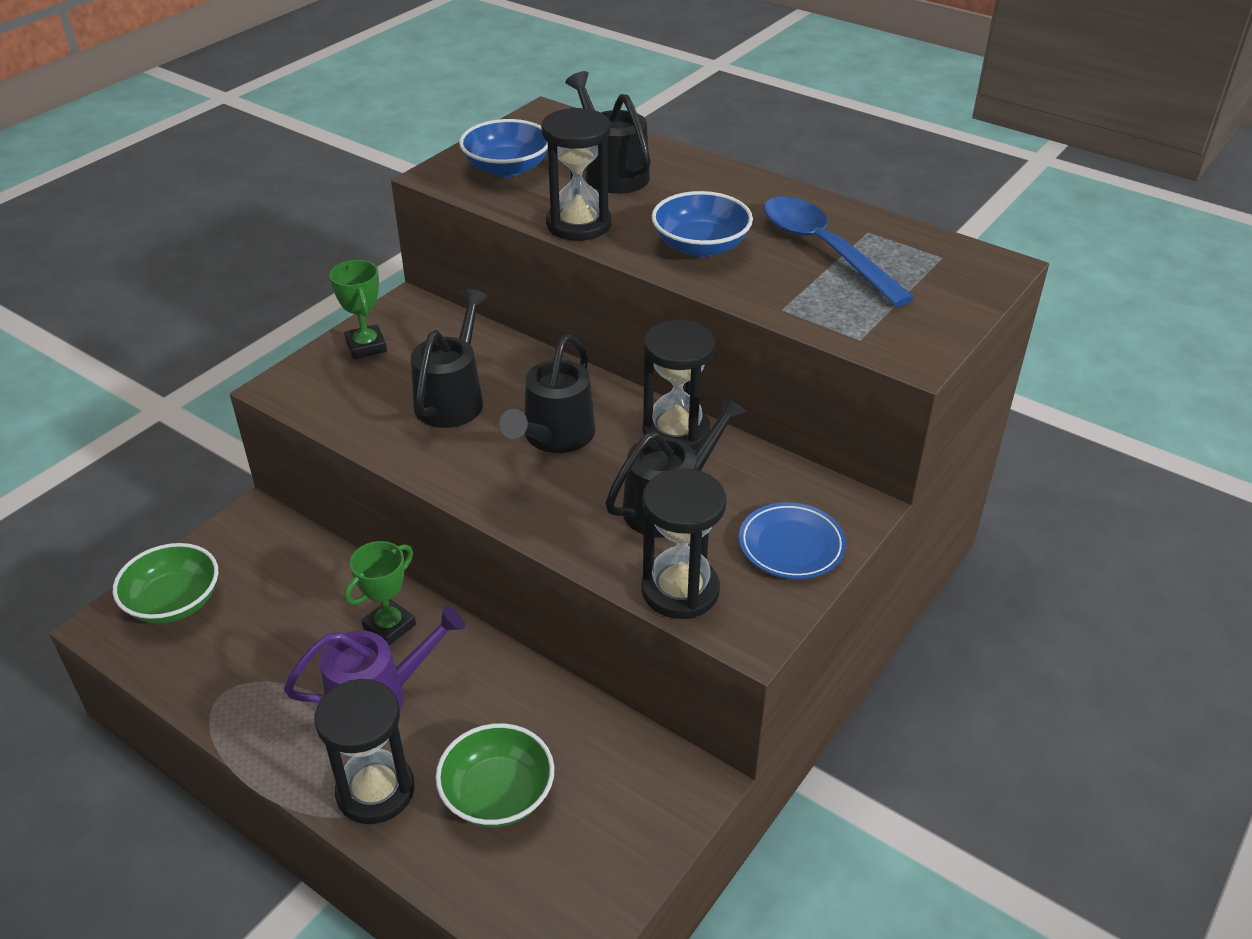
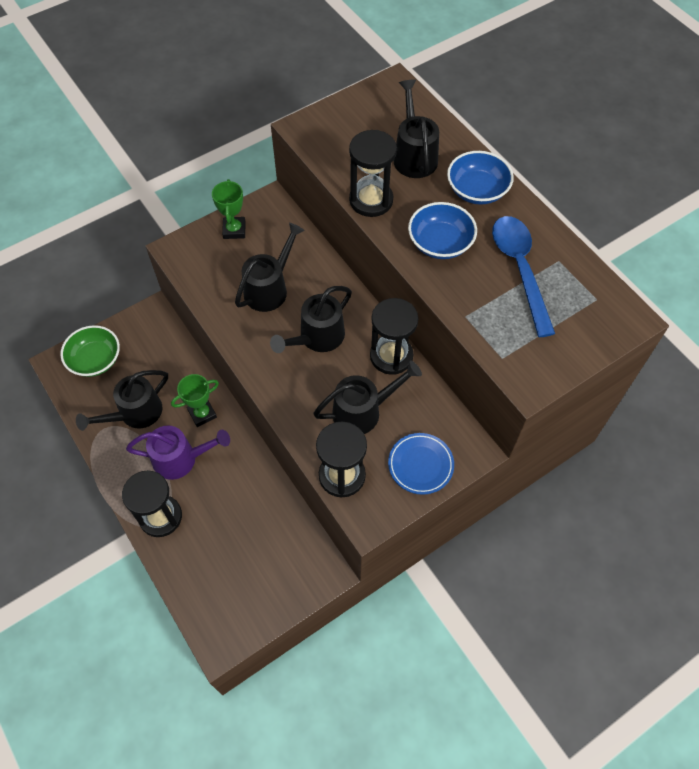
camera: 20 degrees right, 20 degrees up
(272, 657) = (135, 414): none -> black watering can
(498, 794) = (221, 541): green bowl -> none
(507, 168) = (347, 133): blue bowl -> blue bowl (477, 190)

